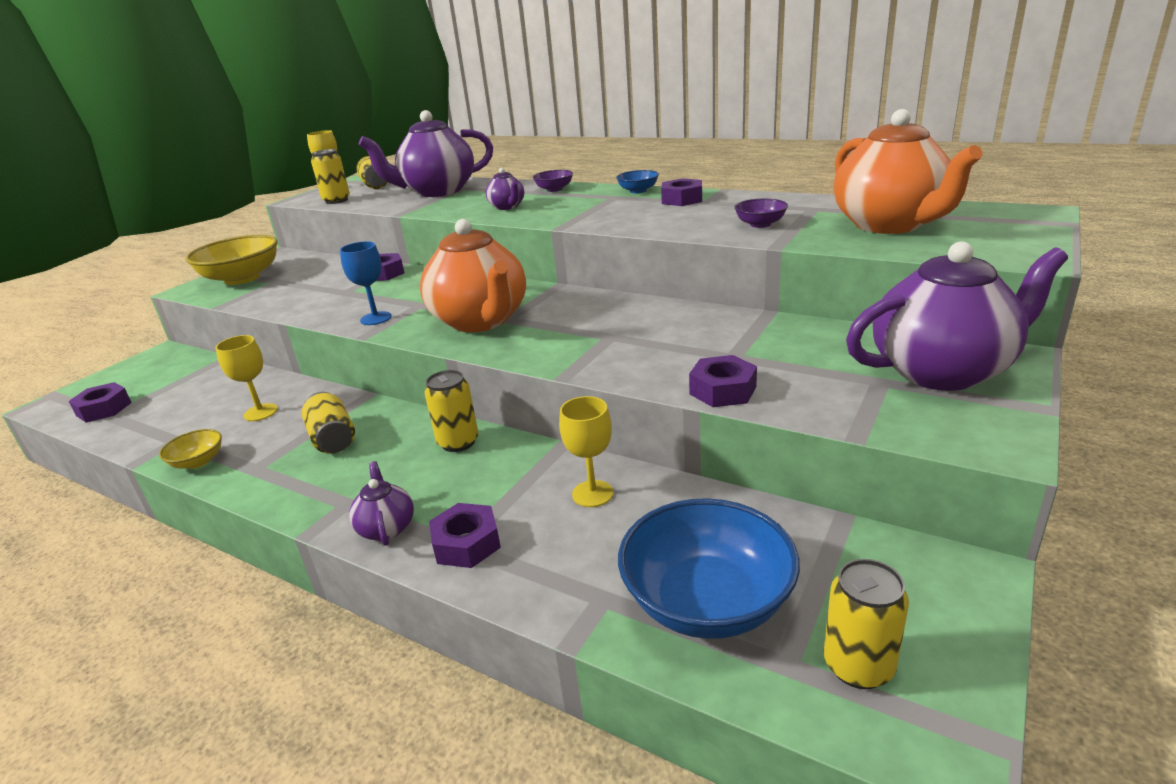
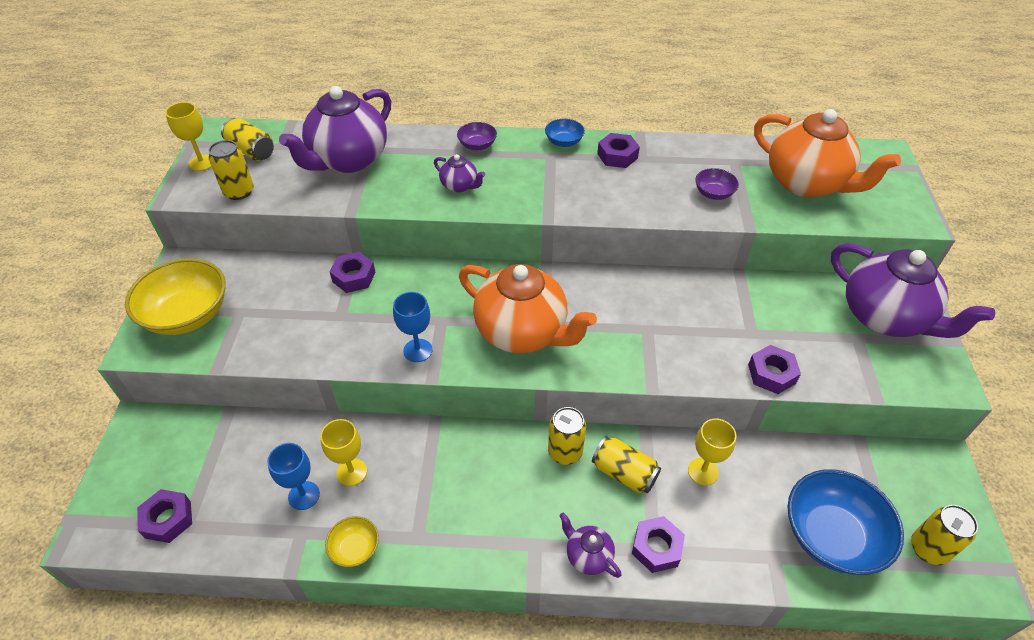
camera: 30 degrees left, 20 degrees up
(207, 418) = (304, 495): none -> blue goblet
(333, 439) = (455, 482): yellow can -> yellow can (624, 473)
(942, 371) = (885, 317): purple teapot -> purple teapot turned 90 degrees clockwise

